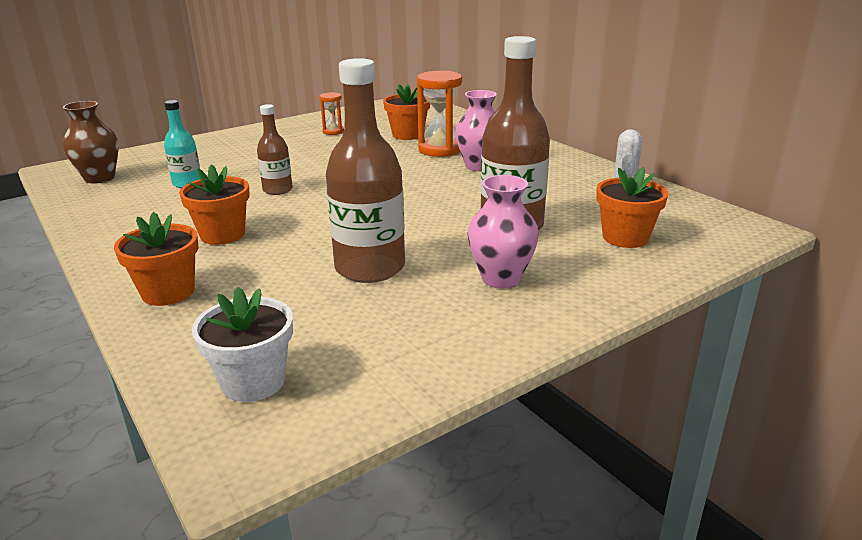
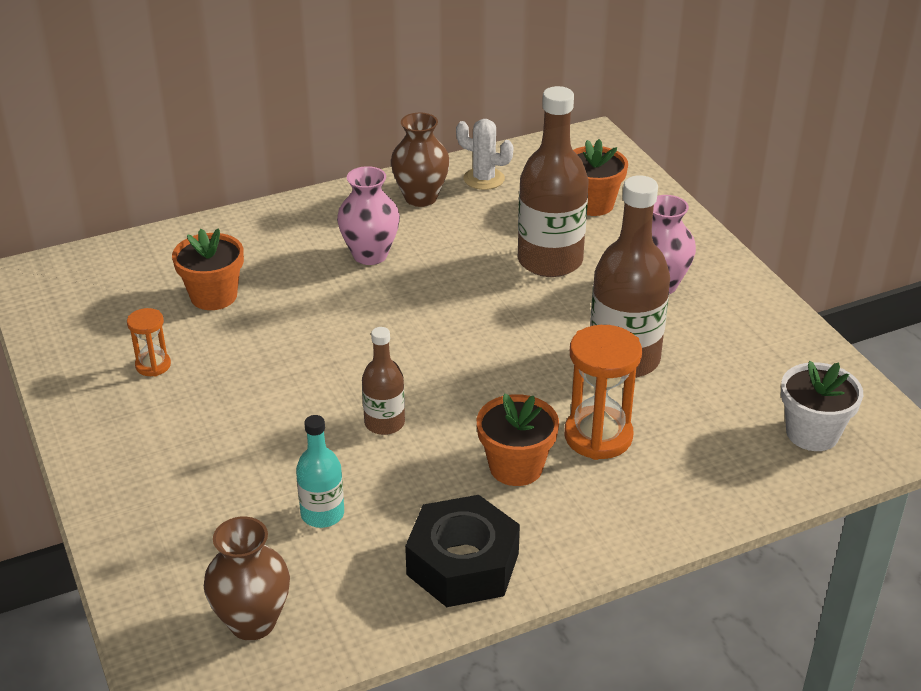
camera: 80 degrees left, 10 degrees up
(122, 226) = (462, 564): none -> black nut
(168, 292) = (653, 499): orange flower pot -> none
(440, 150) = (294, 276): orange hourglass -> orange hourglass (598, 436)
(571, 173) = (420, 198): none -> brown vase

